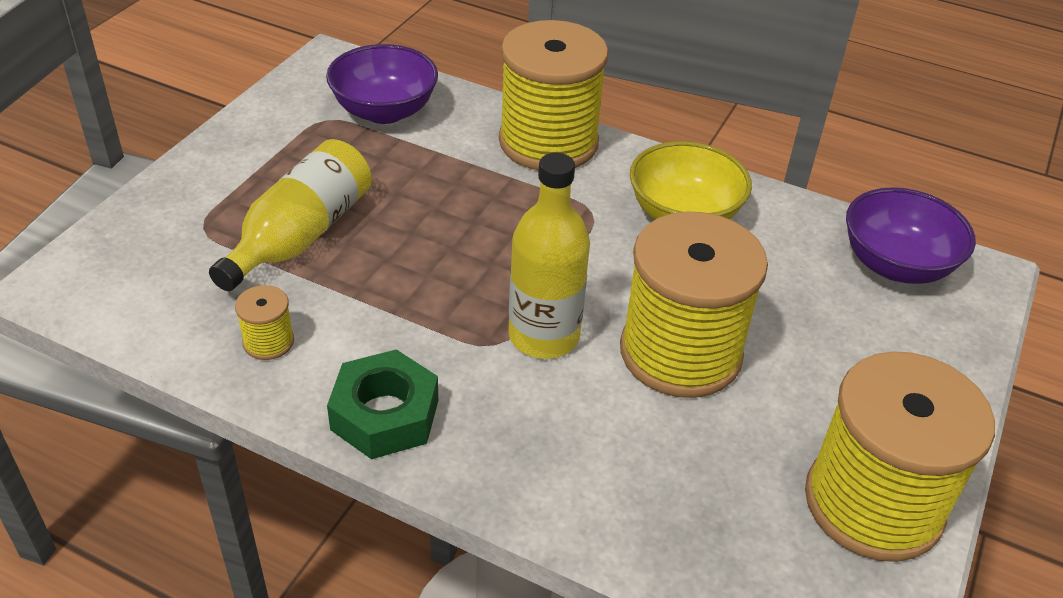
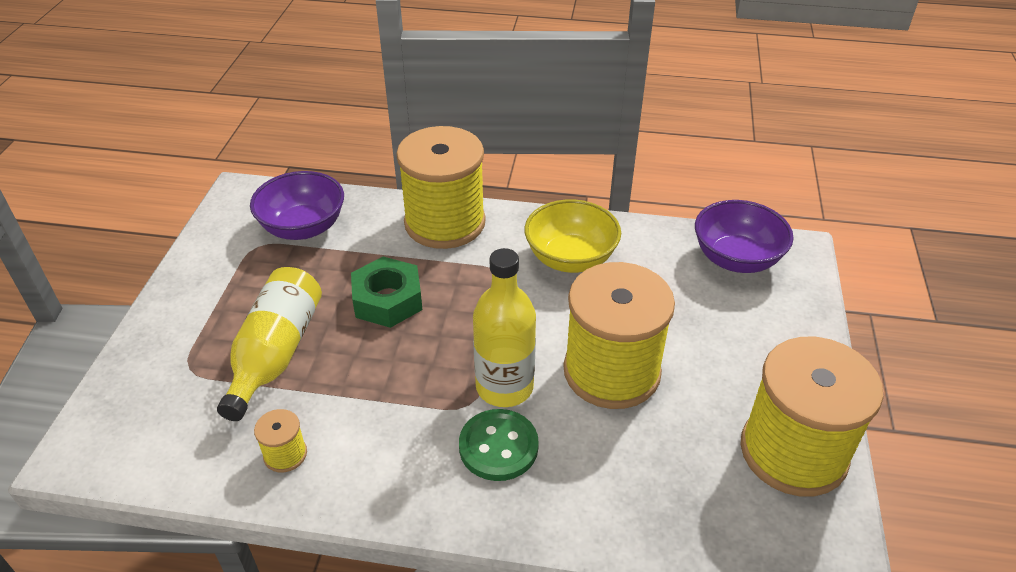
camera: 15 degrees left, 0 degrees up
(385, 415) = (406, 490): green nut -> green nut (388, 300)
(509, 398) = (498, 447): none -> green button

